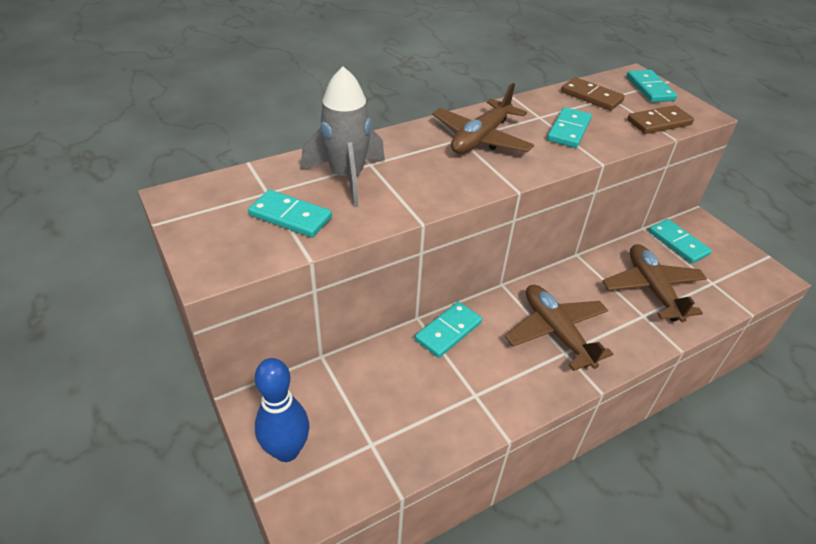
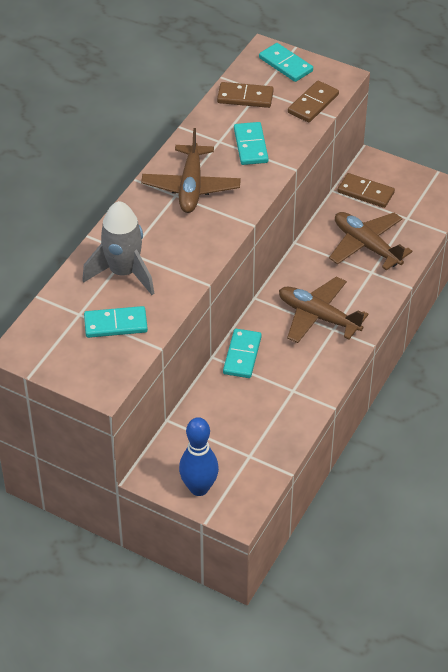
camera: 30 degrees left, 5 degrees up
(678, 243) = (365, 192): turquoise domino -> brown domino

